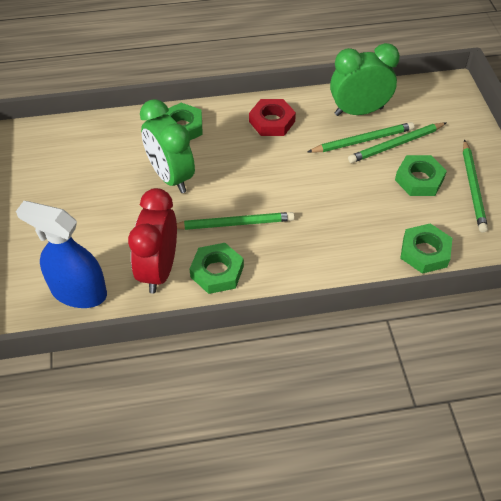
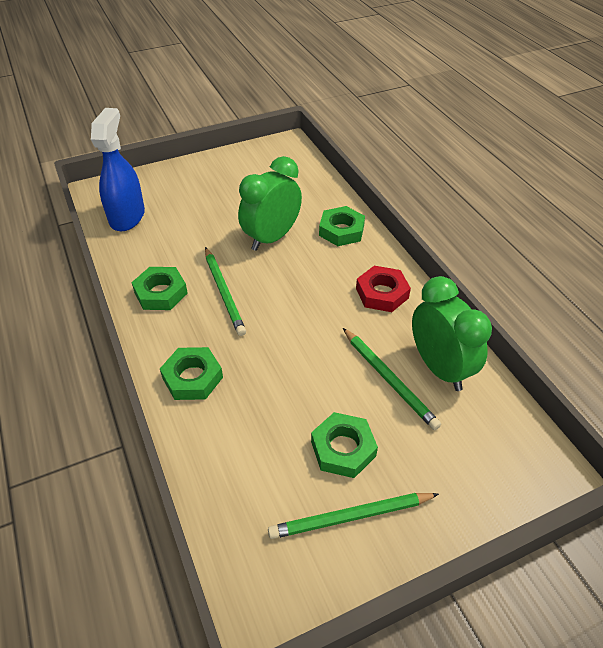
camera: 75 degrees right, 5 degrees down
(159, 270) = (157, 255): red clock -> none
(396, 145) = (397, 415): green pencil -> none
(424, 252) = (220, 468): green nut -> green nut (192, 377)

